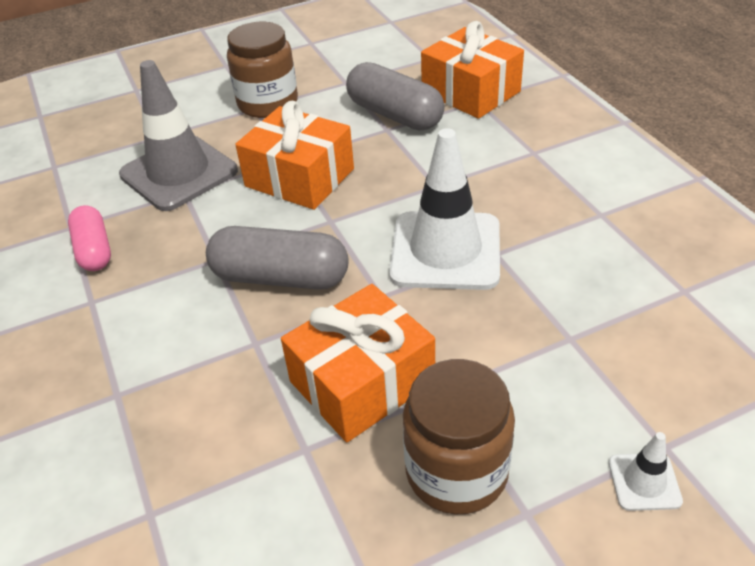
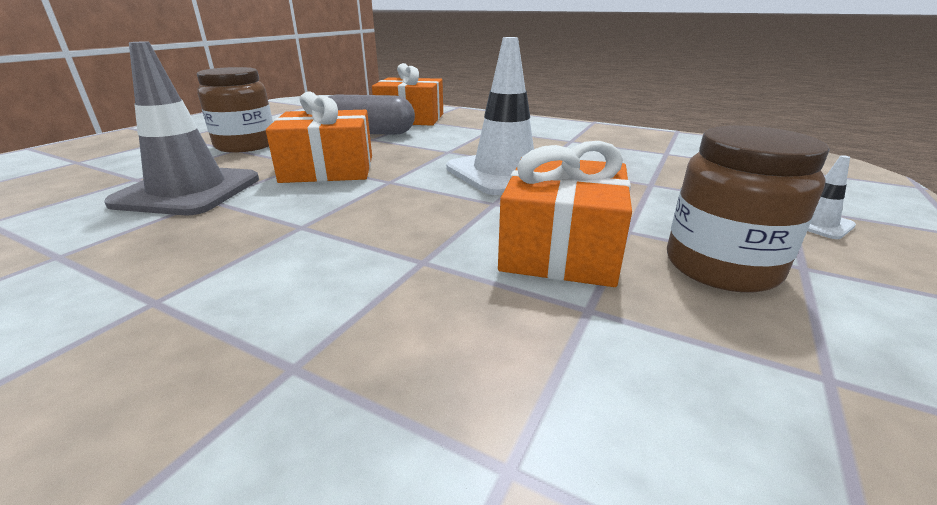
camera: 40 degrees left, 15 degrees down
(94, 250) = (117, 261): pink capsule -> none
(280, 277) = (388, 217): grey capsule -> none

